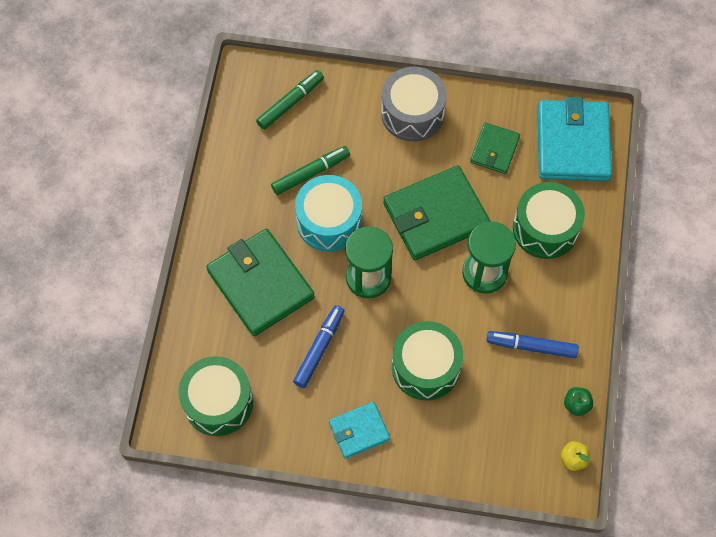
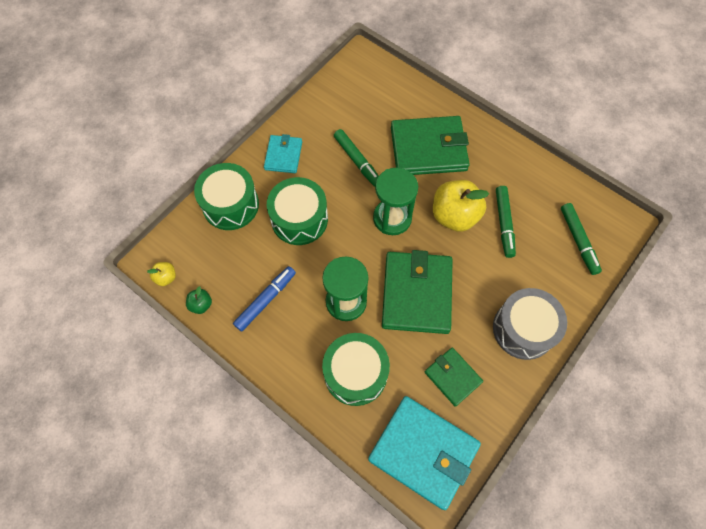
camera: 120 degrees right, 0 degrees up
(218, 402) = (358, 88): green drum -> green drum (230, 205)
(319, 348) = (357, 161): blue marker -> green marker
(329, 221) = (454, 216): turquoise drum -> yellow apple

